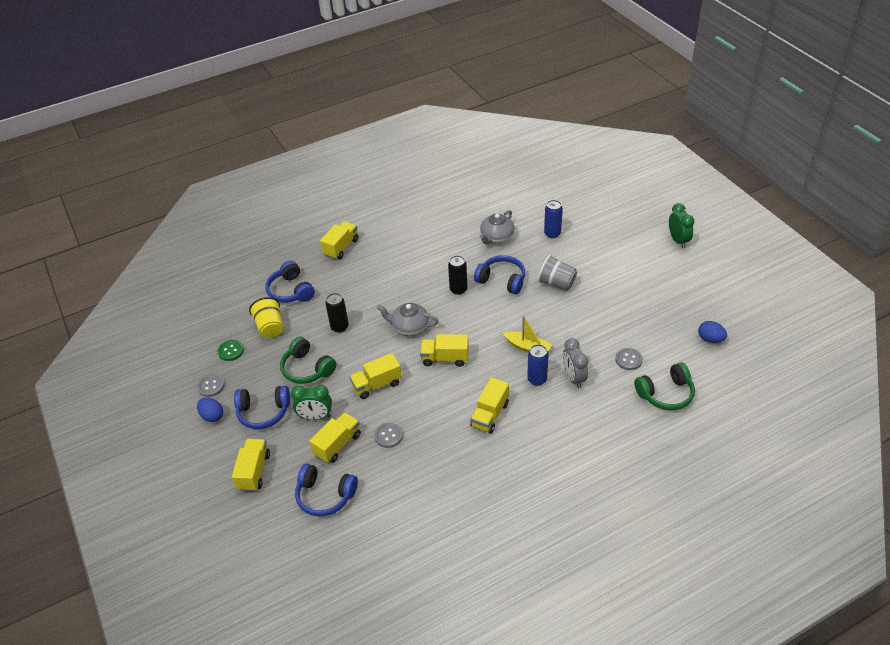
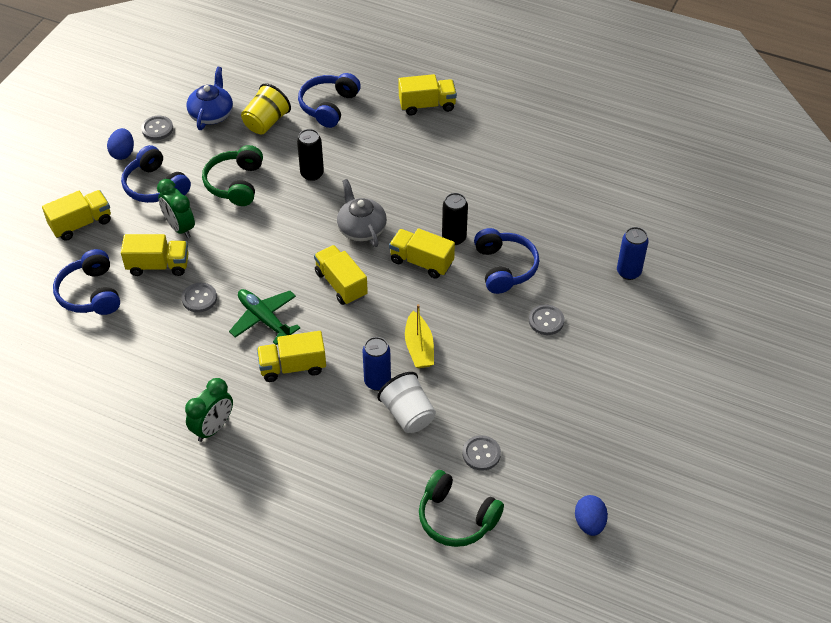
camera: 50 degrees right, 5 degrees up
(231, 351) = (211, 114): green button -> blue teapot
(377, 385) = (258, 250): yellow truck -> yellow truck (421, 262)
(438, 410) = (264, 319): none -> green plane
(496, 237) = (571, 224): grey teapot -> none
(556, 283) = (546, 321): grey cup -> grey button
(574, 378) = (408, 414): grey clock -> white cup
(678, 240) = (742, 405): green clock -> green clock (213, 428)

